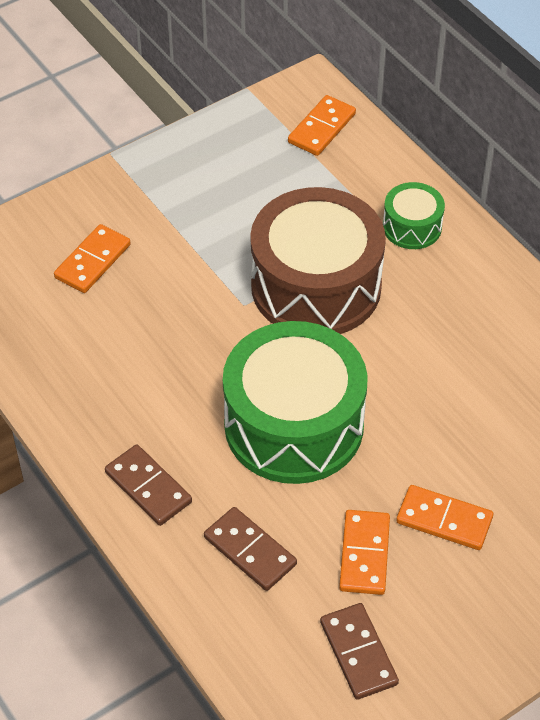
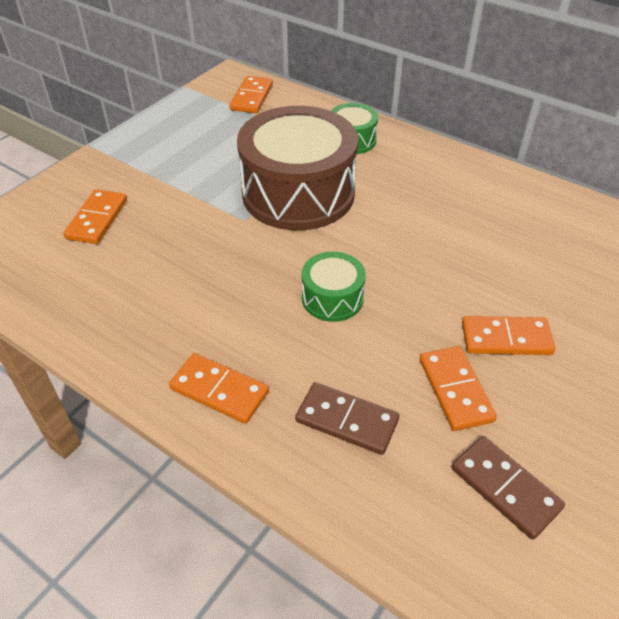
camera: 20 degrees left, 5 degrees down
(148, 487) = (219, 390): brown domino -> orange domino
(294, 425) = (332, 298): green drum -> green drum, size x0.47

